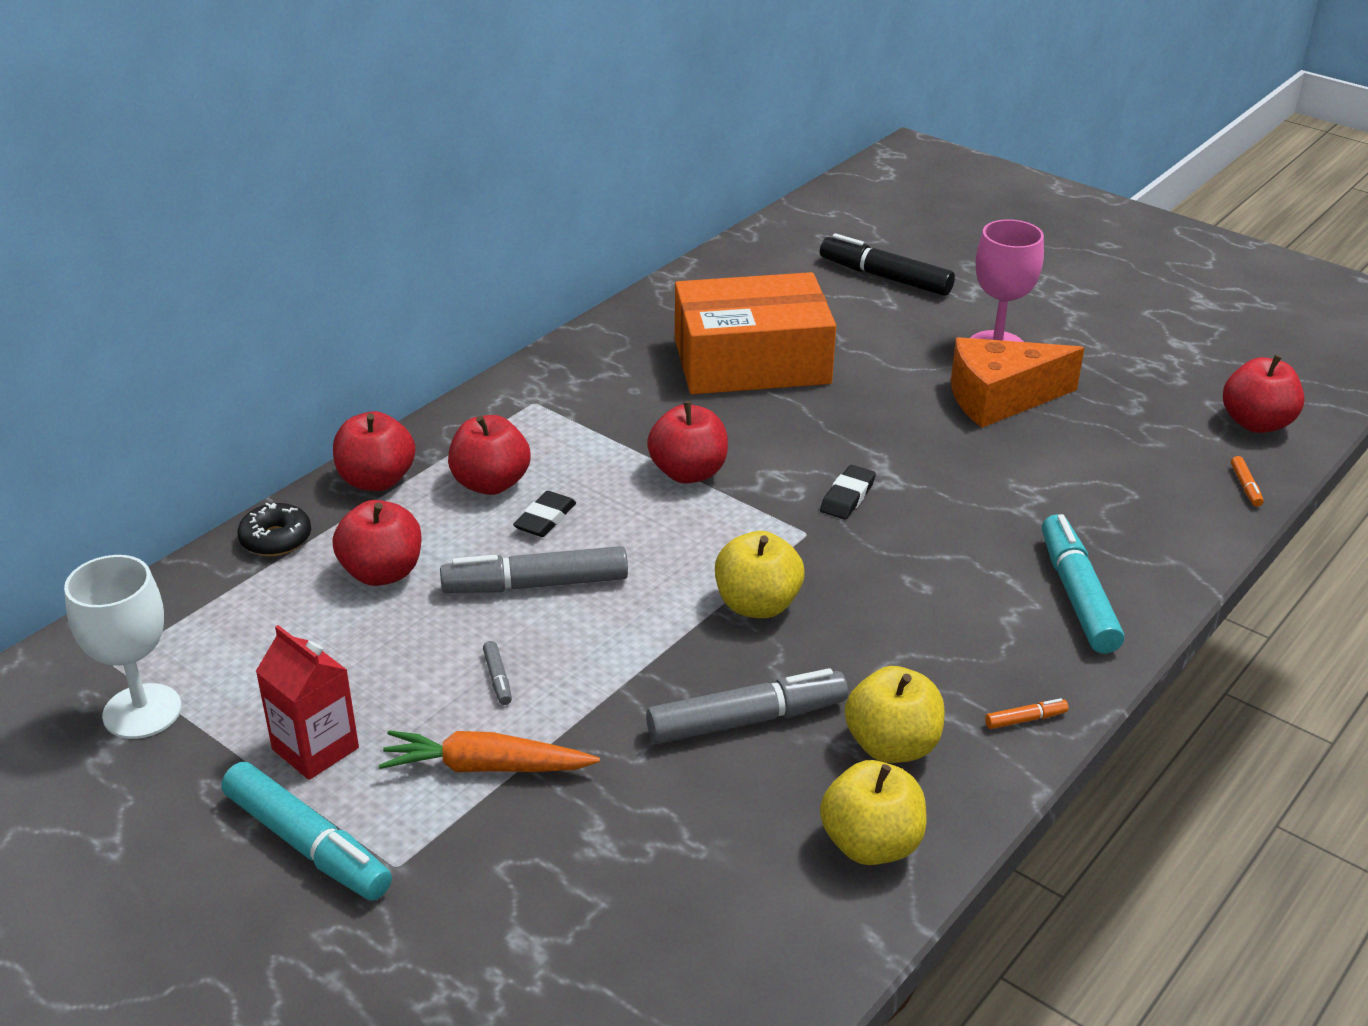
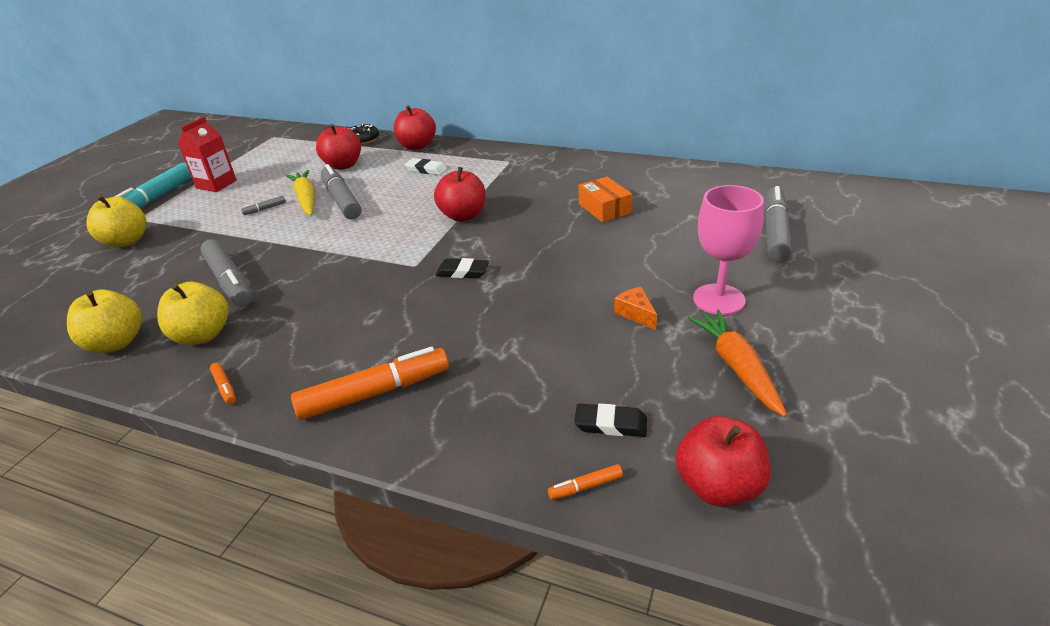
camera: 75 degrees right, 0 degrees up
(142, 711) = (242, 149): white goblet -> none
(486, 767) = (199, 221): orange carrot -> orange carrot (737, 367)
(491, 483) = (426, 169): red apple -> white eraser
(498, 626) = (306, 199): none -> yellow carrot
(545, 519) = (400, 189): black eraser -> black eraser (610, 424)
(751, 361) = (604, 208): orange box -> orange box, size x0.46
(757, 605) = (336, 263): yellow apple -> yellow apple (126, 241)
(885, 277) = (775, 232): black marker -> grey marker
(1000, 399) = (635, 314): orange cheese -> orange cheese, size x0.44
(1077, 595) = (375, 393): turquoise marker -> orange marker

